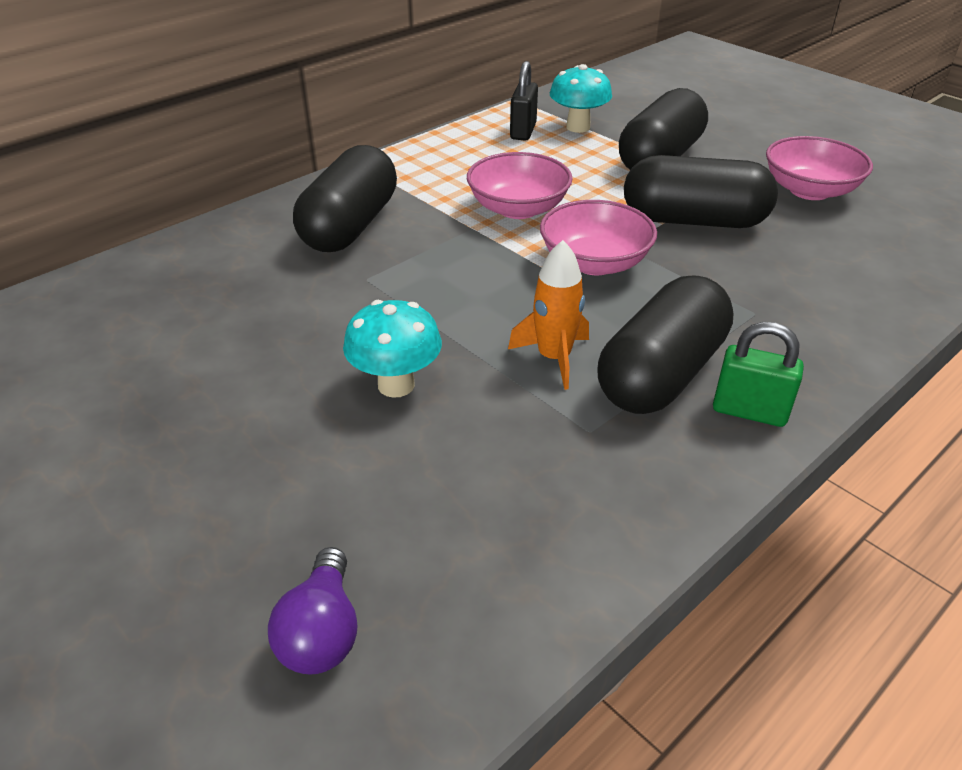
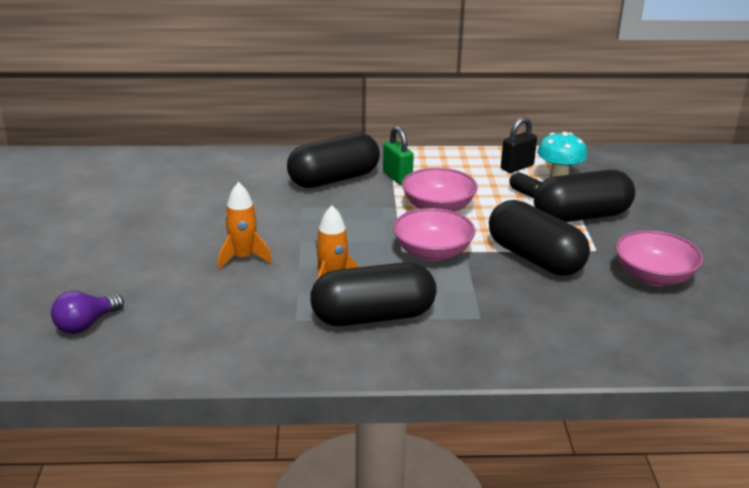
camera: 40 degrees right, 10 degrees down
(396, 385) = (243, 258): turquoise mushroom -> orange rocket
(576, 155) = (526, 193): none -> black capsule
(749, 411) = (388, 354): green padlock -> green padlock (397, 177)

